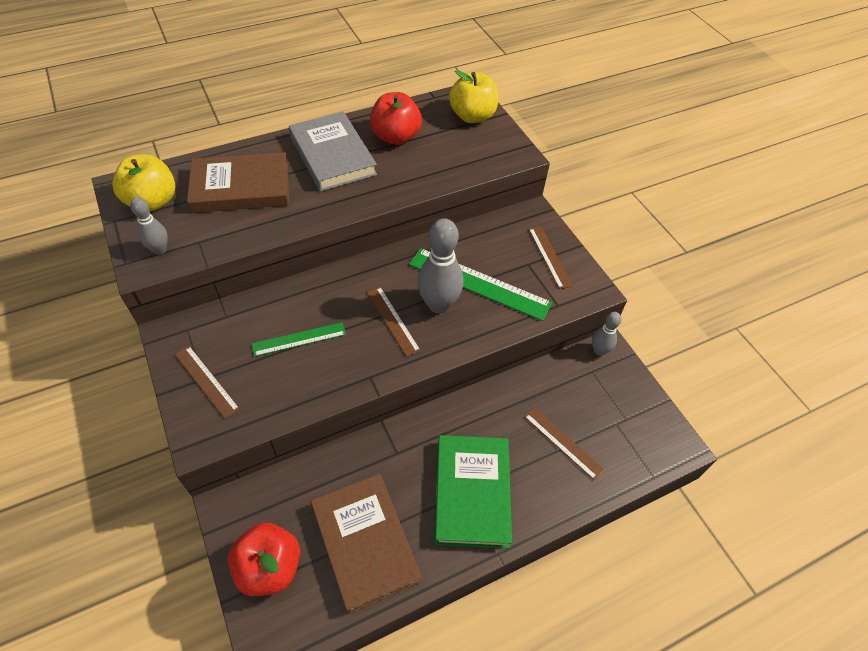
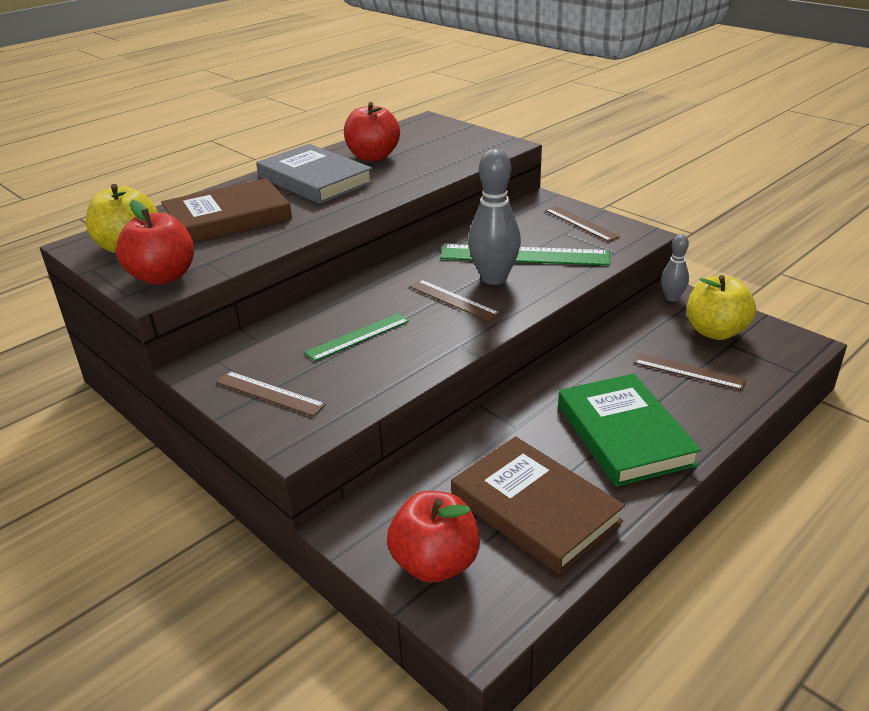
camera: 15 degrees left, 20 degrees down
(159, 250) = (163, 277): grey bowling pin -> red apple
(472, 116) = (441, 131): yellow apple -> yellow apple (715, 332)

